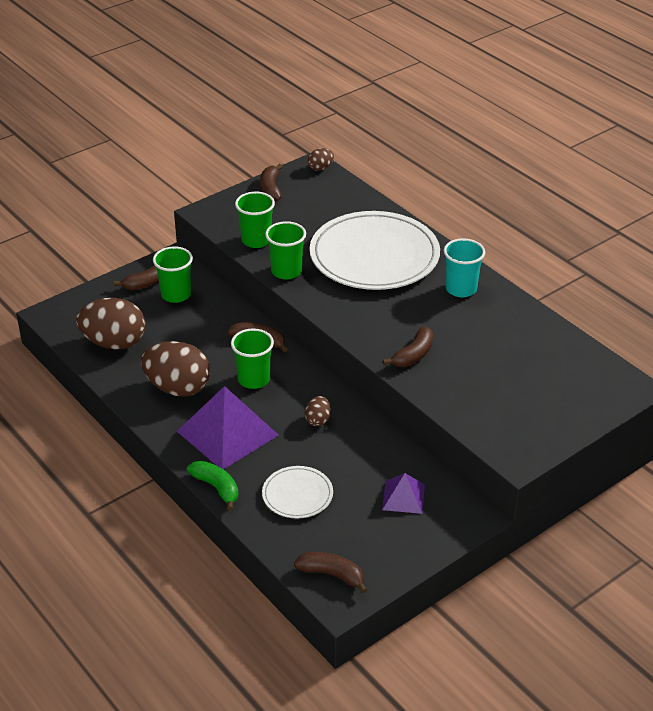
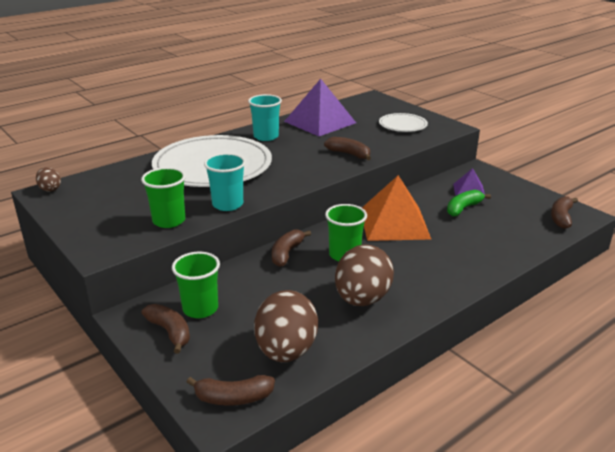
camera: 90 degrees left, 10 degrees down
(216, 488) = (494, 270): green banana -> green banana (463, 208)
(227, 433) = (421, 267): purple pyramid -> purple pyramid (320, 122)
(271, 189) = (74, 214): brown banana -> brown banana (233, 398)
(286, 271) = (227, 204): green cup -> turquoise cup
(297, 494) = (485, 232): white plate -> white plate (402, 125)
(318, 420) = (394, 223): brown egg -> orange pyramid

